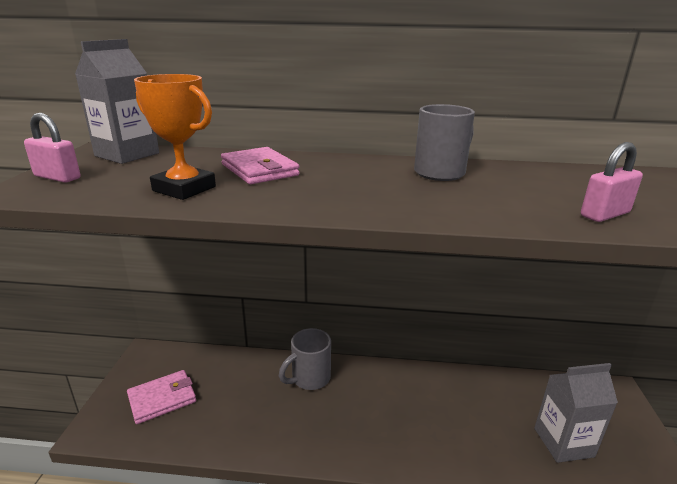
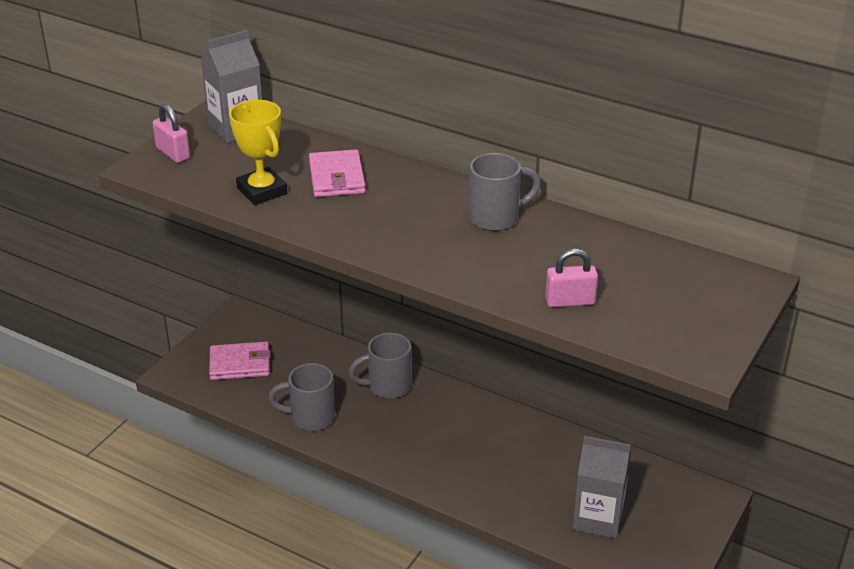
camera: 25 degrees right, 10 degrees up
(184, 189) = (262, 191): orange trophy -> yellow trophy
(255, 431) = (310, 417): none -> grey mug

